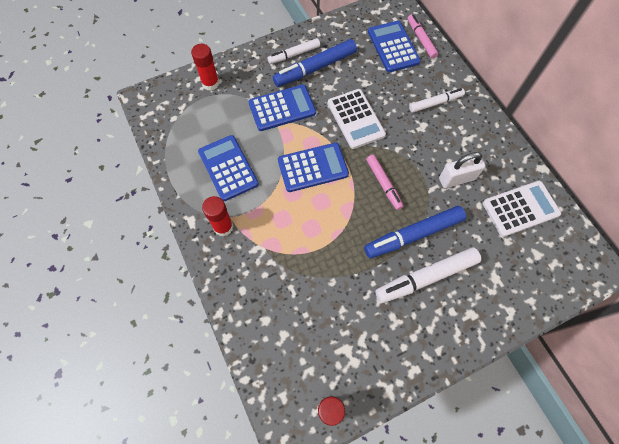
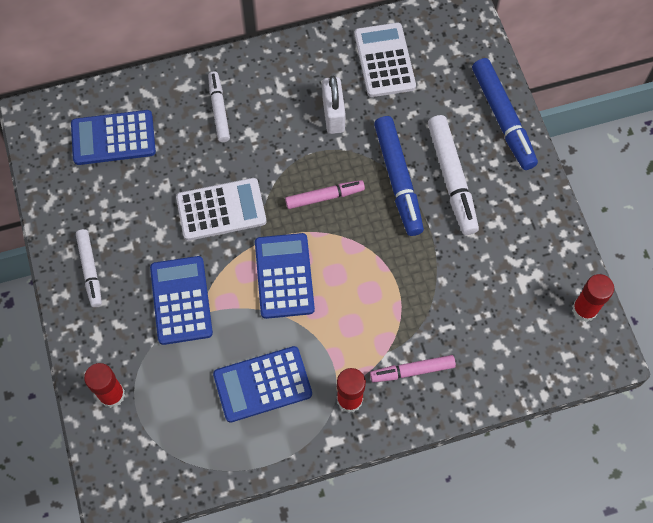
camera: 80 degrees left, 0 degrees up
(315, 68) = (123, 246): blue marker -> blue marker (503, 118)
(421, 39) = (110, 101): pink marker -> pink marker (412, 371)

